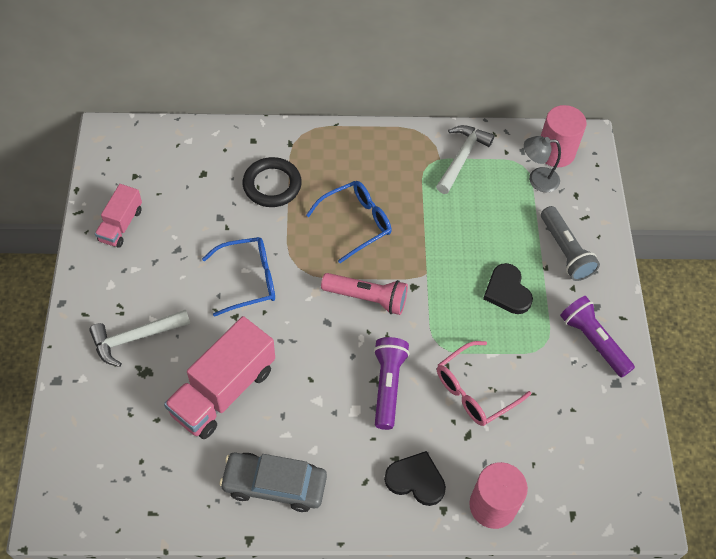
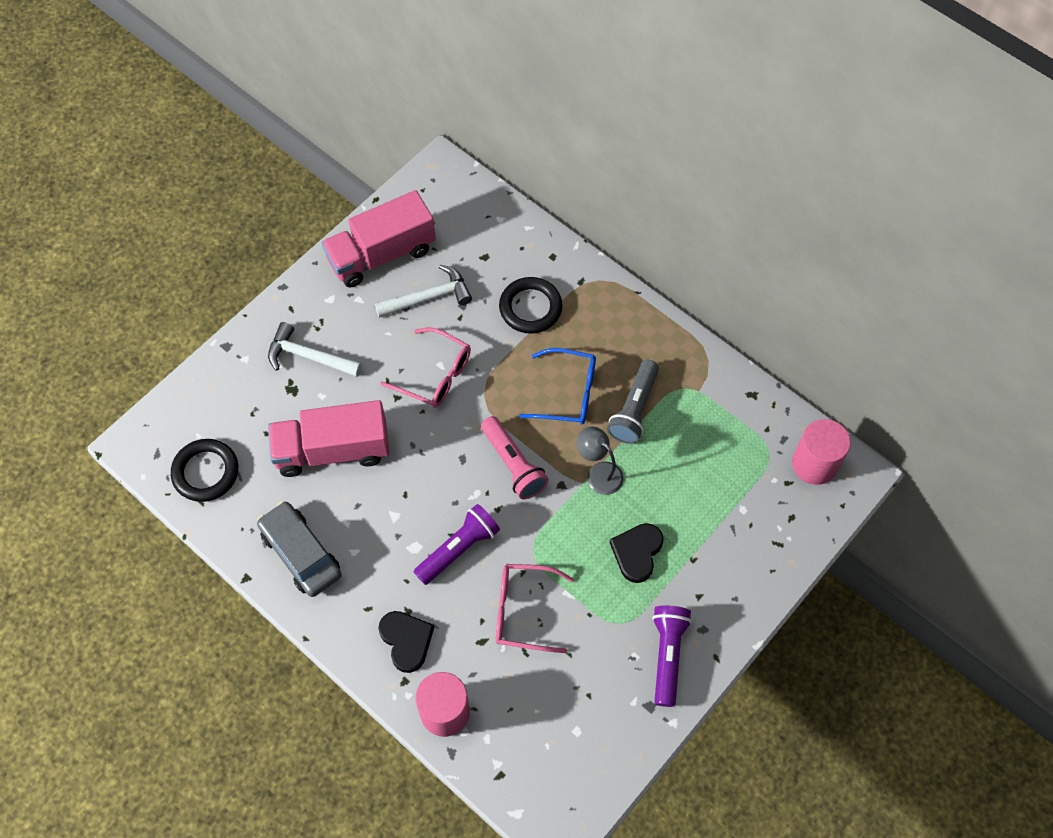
camera: 45 degrees right, 5 degrees up
(121, 225) = (381, 254): pink truck -> pink truck, size x1.78
(135, 488) = (206, 472): none -> black ring
(248, 280) = (435, 375): blue glasses -> pink glasses
(461, 158) = (719, 404): white hammer -> white hammer (428, 297)
(537, 179) = (769, 476): grey lamp -> grey lamp (599, 473)
(565, 251) = (726, 559): grey flashlight -> grey flashlight (634, 409)

